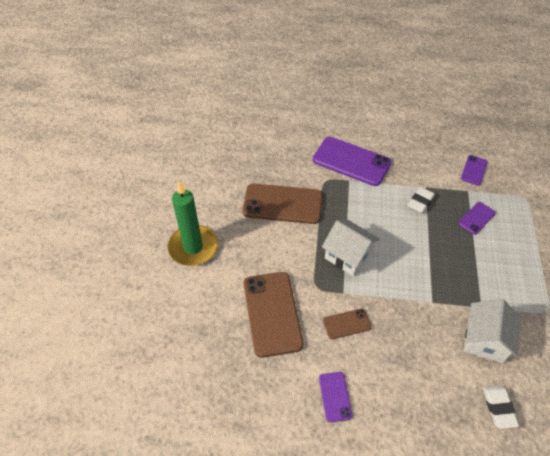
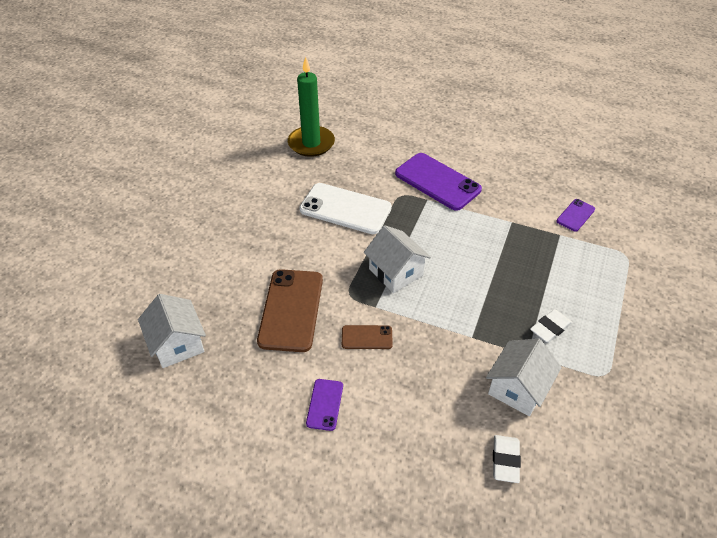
camera: 15 degrees right, 5 degrees down
(183, 372) = (177, 344): none -> white house
(193, 247) = (235, 231): green candle -> green candle (311, 143)
(282, 204) = (345, 209): brown phone -> white phone
(420, 201) = (499, 235): white eraser -> white eraser (550, 328)
(476, 218) = (559, 264): purple phone -> none

